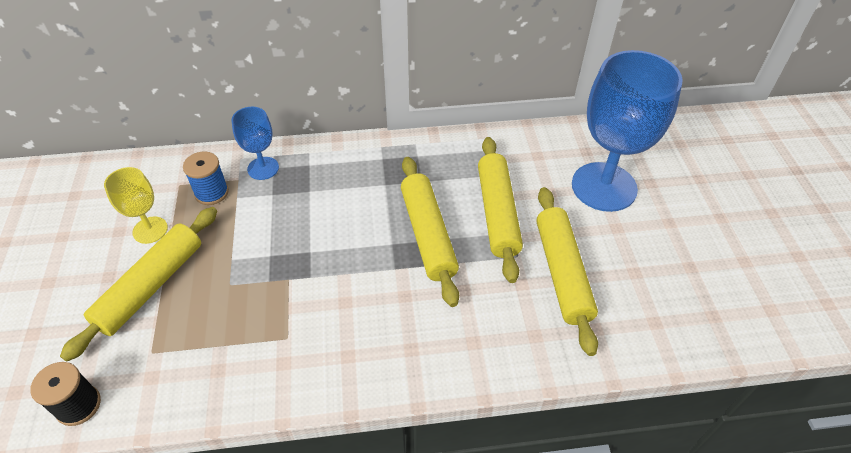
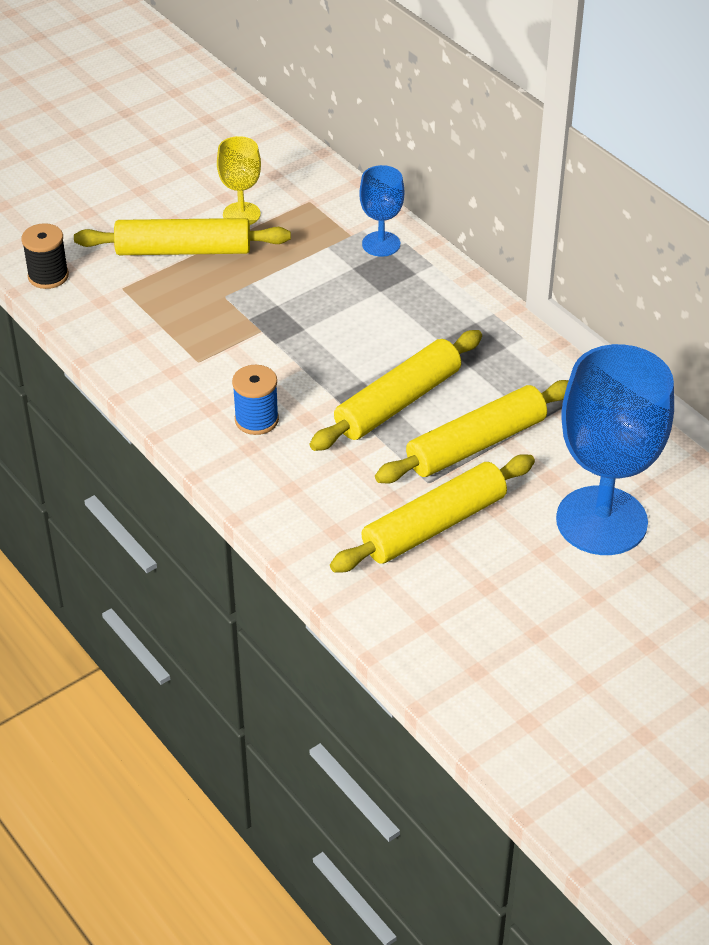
camera: 60 degrees right, 5 degrees down
(211, 193) = (318, 227): blue spool -> blue spool (256, 420)

